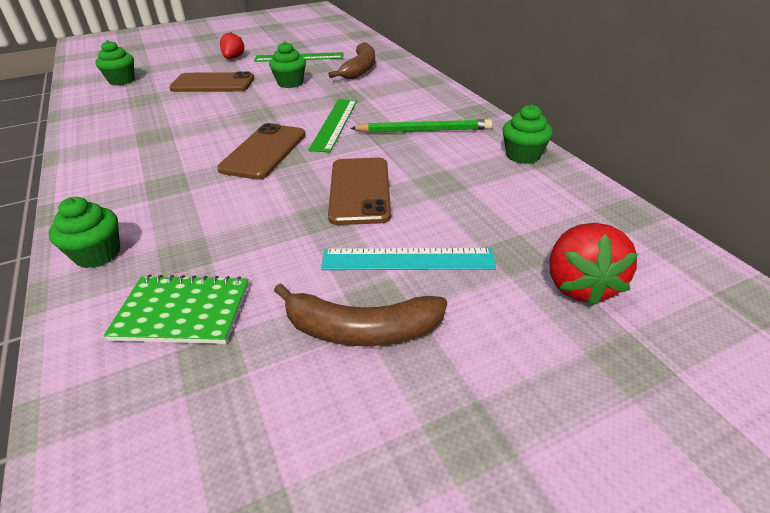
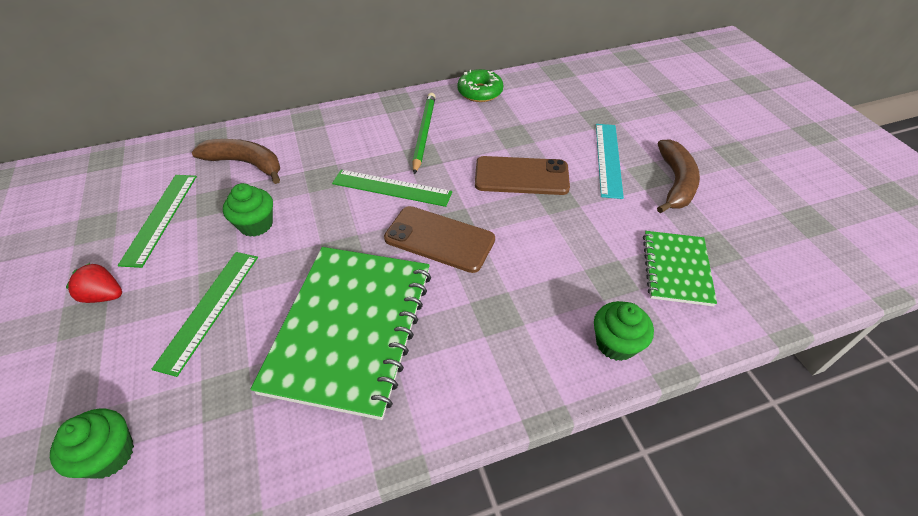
camera: 85 degrees left, 10 degrees up
(177, 127) = (350, 329): none -> green notebook
(213, 83) = (209, 309): brown phone -> green ruler
(523, 155) = (480, 92): green cupcake -> green donut
(580, 285) = (625, 100): red strawberry -> none

